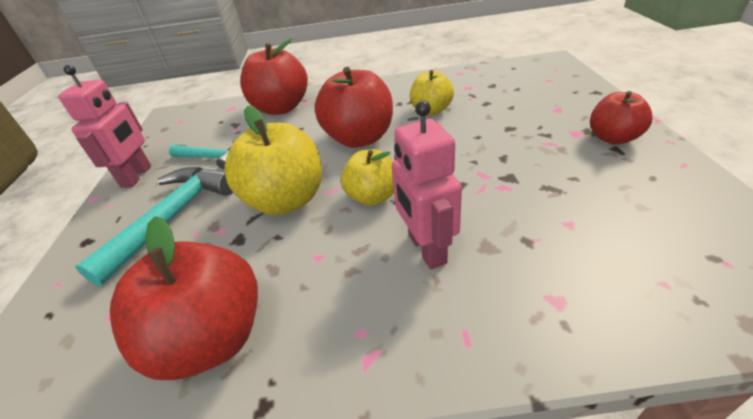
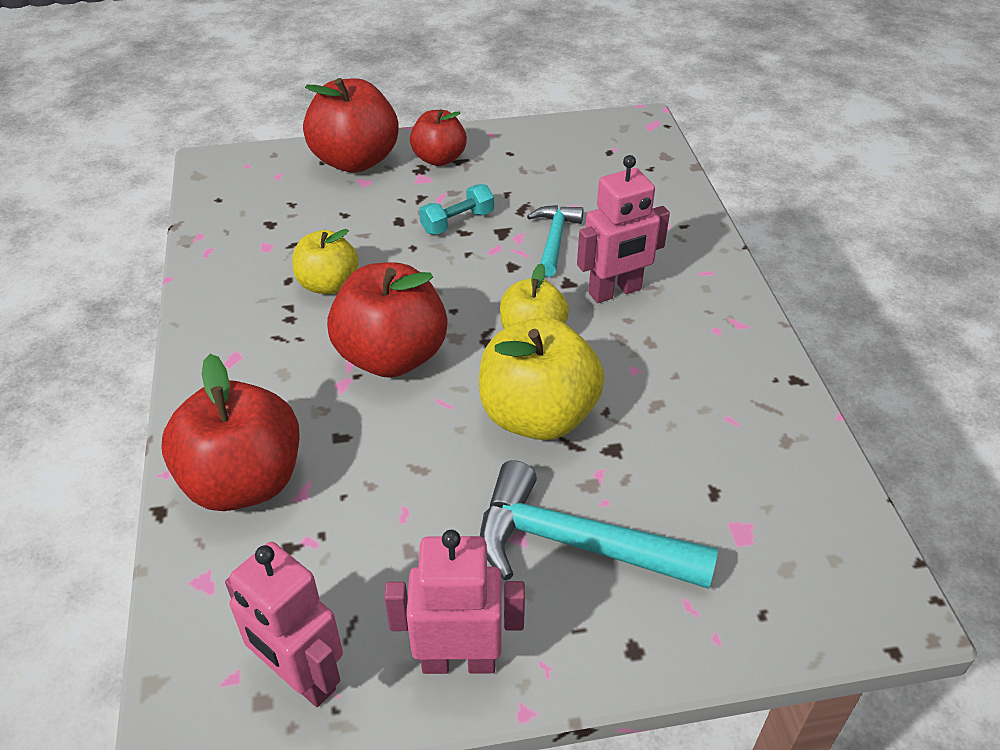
camera: 100 degrees left, 5 degrees up
(166, 135) = (301, 677): none -> pink robot
(211, 339) = (750, 432): red apple -> red apple (355, 161)
(212, 158) = (413, 547): turquoise hammer -> turquoise hammer (554, 239)
(516, 153) = (457, 222): none -> turquoise dumbbell

